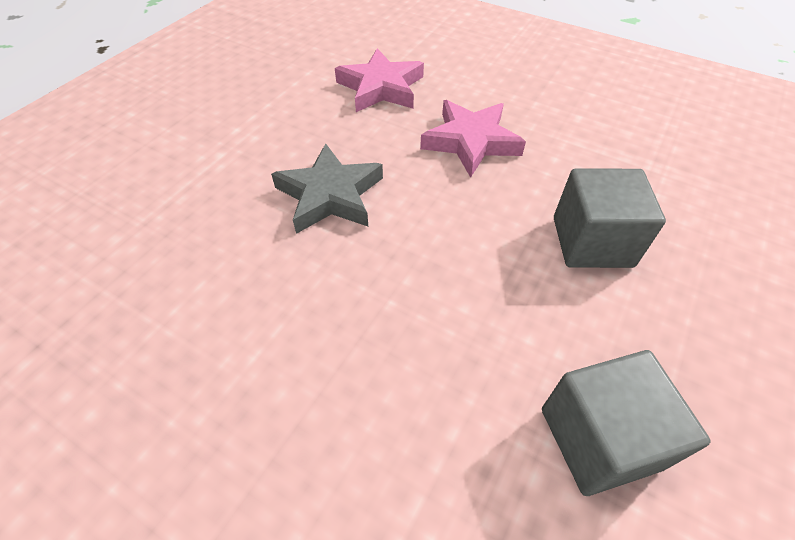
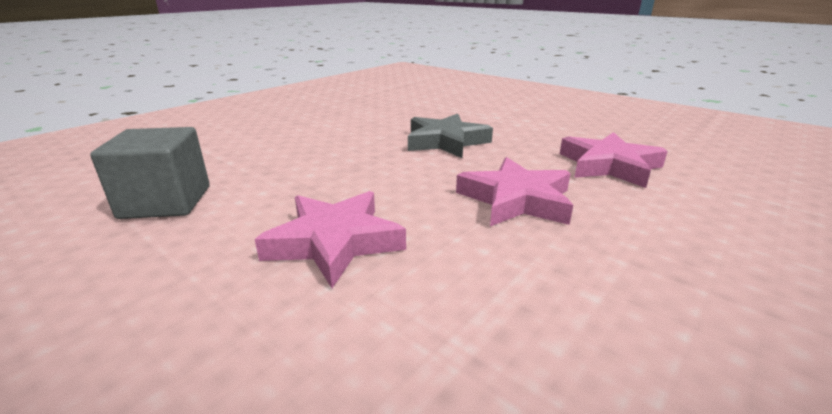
camera: 100 degrees right, 25 degrees down
(592, 242) = (334, 242): grey cube -> pink star

